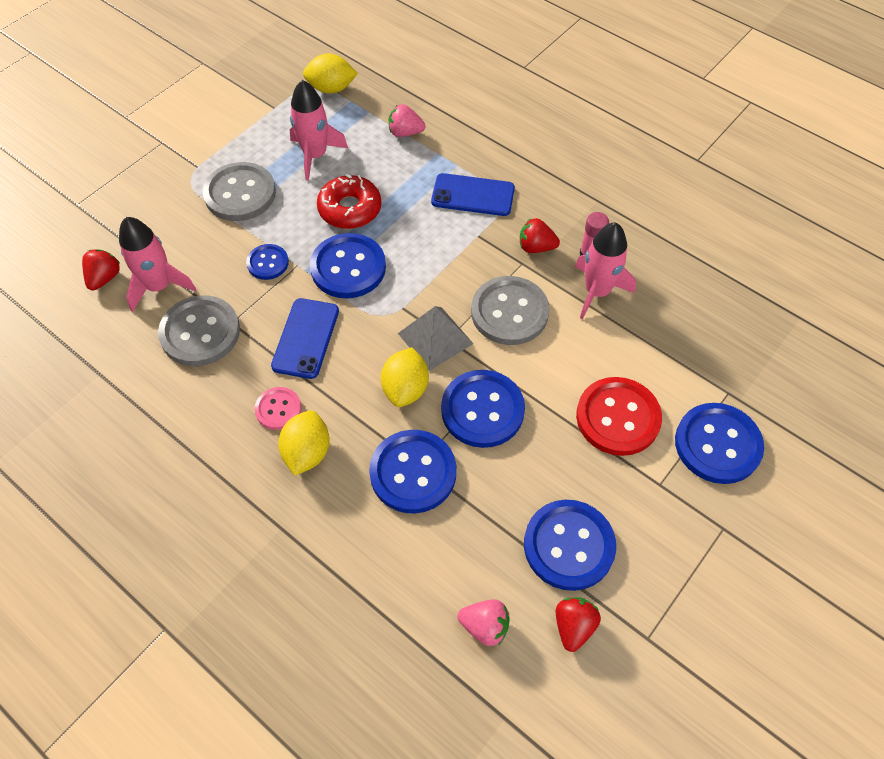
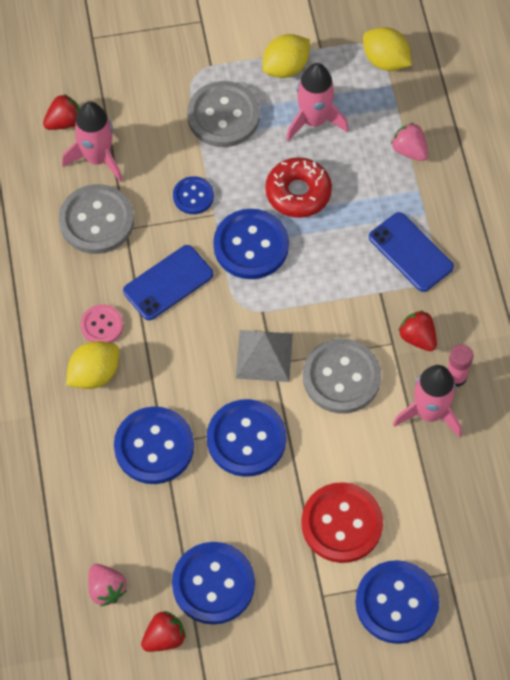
camera: 40 degrees right, 5 degrees up
(405, 389) = (205, 379): yellow lemon -> yellow lemon (285, 67)

